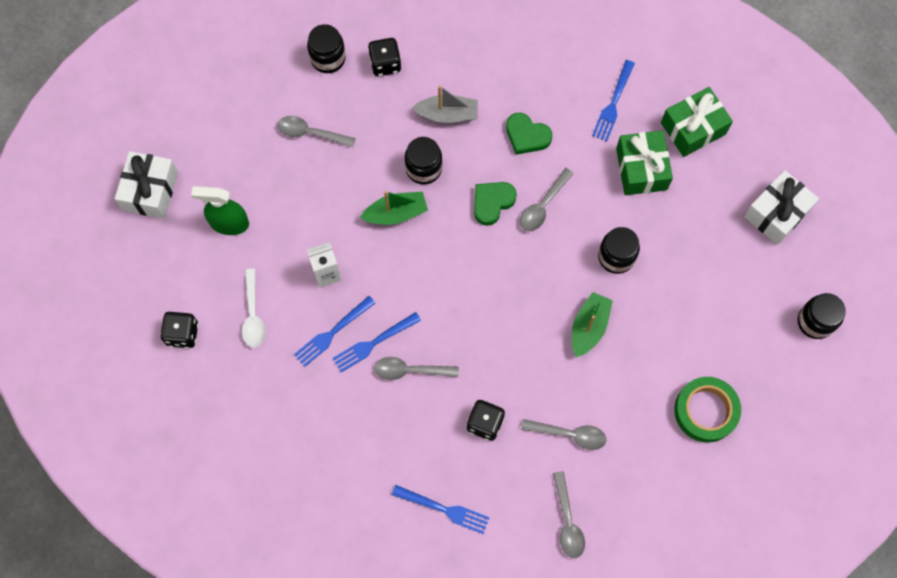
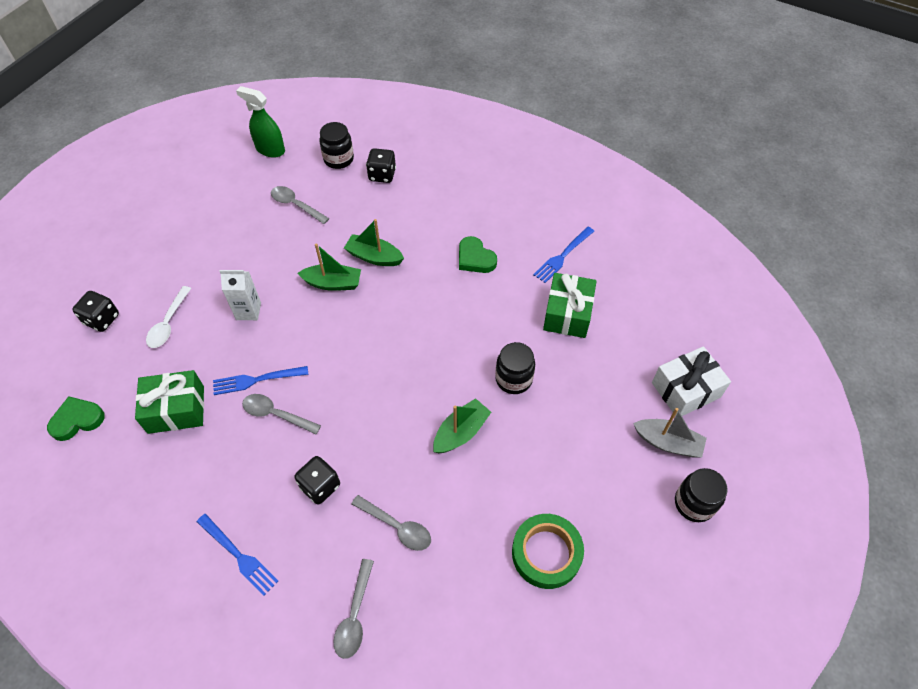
camera: 20 degrees right, 15 degrees down
(150, 191) = (146, 208): white gift -> none
(229, 223) = (192, 249): green spray bottle -> green spray bottle (270, 149)
(332, 333) = (226, 360): blue fork -> none
(423, 168) = (374, 257): black jar -> green boat
(447, 114) = (414, 223): grey boat -> grey boat (668, 442)
(492, 203) = (420, 300): green heart -> green heart (77, 420)
(543, 205) = (464, 316): grey spoon -> none
(693, 128) = (629, 296): green gift -> green gift (176, 409)

